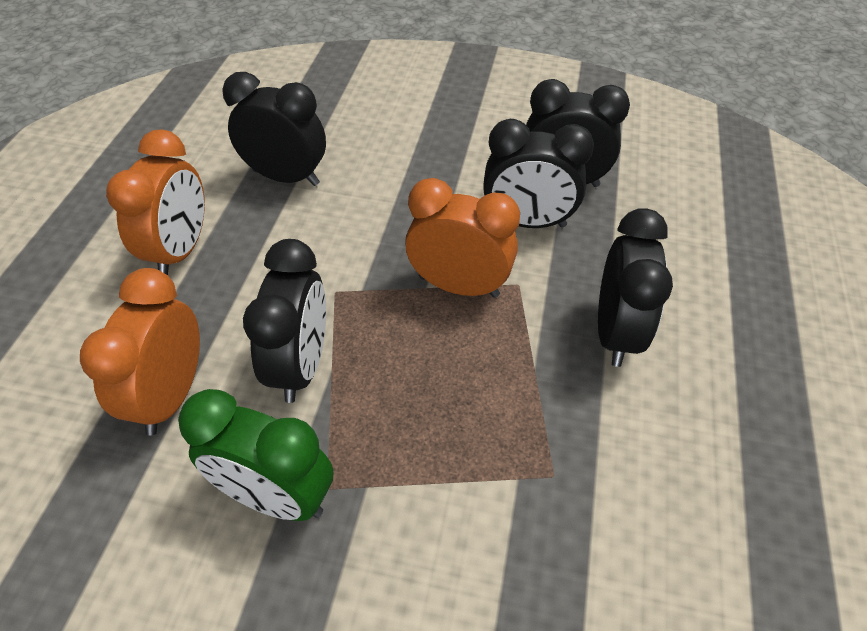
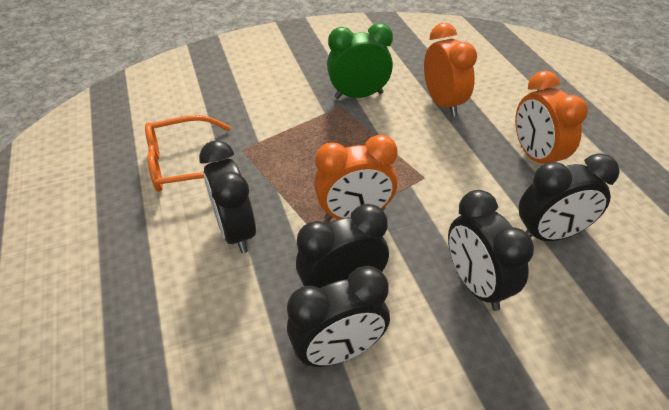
camera: 150 degrees right, 5 degrees down
(300, 365) = (400, 137): black clock -> black clock (476, 284)
(661, 492) = (184, 164): none -> orange glasses

